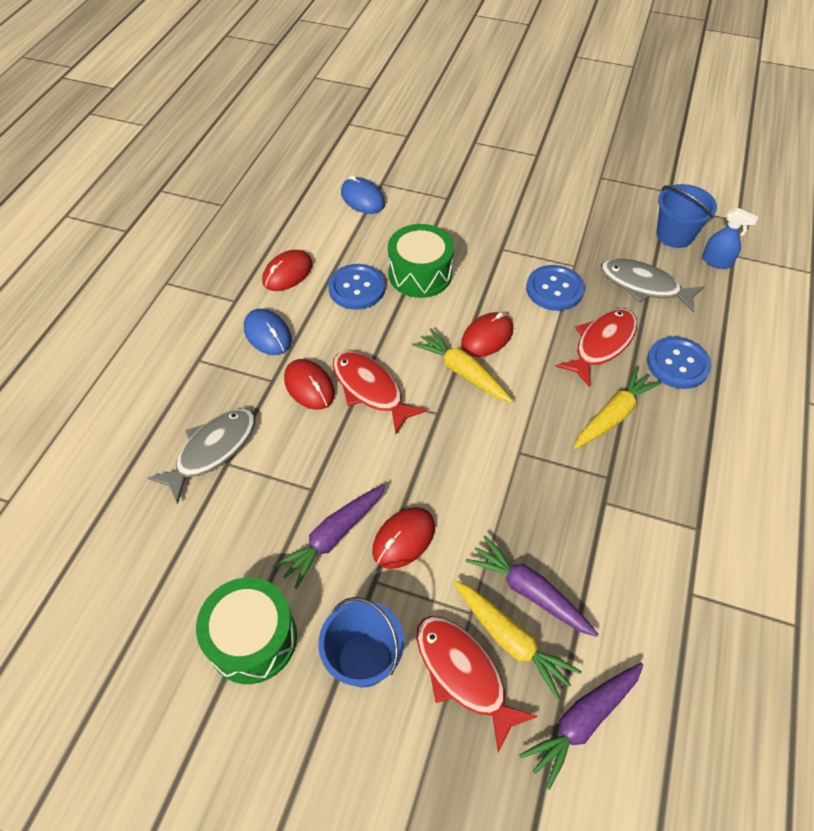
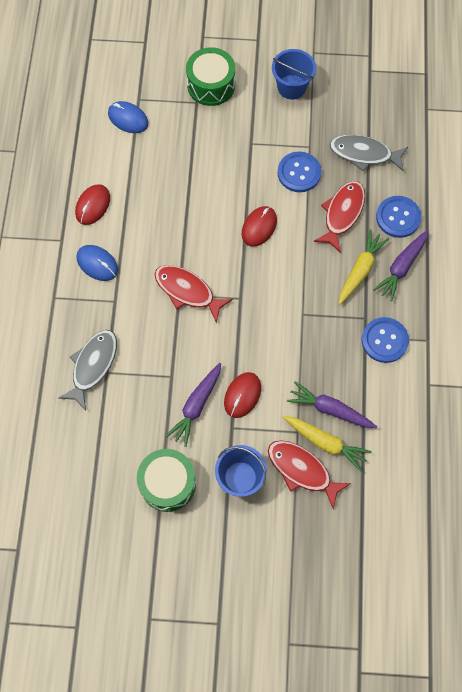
camera: 15 degrees left, 15 degrees up
(309, 386) = (143, 299): red mouse -> none
(357, 288) = (150, 207): blue button -> blue button (384, 340)
(420, 274) = (195, 182): green drum -> green drum (211, 85)
(462, 372) = (249, 261): yellow carrot -> none
(582, 721) = (377, 479): purple carrot -> purple carrot (401, 267)
(674, 235) = (380, 99): blue bucket -> blue bucket (291, 87)
(716, 261) = (414, 118): blue spray bottle -> none

